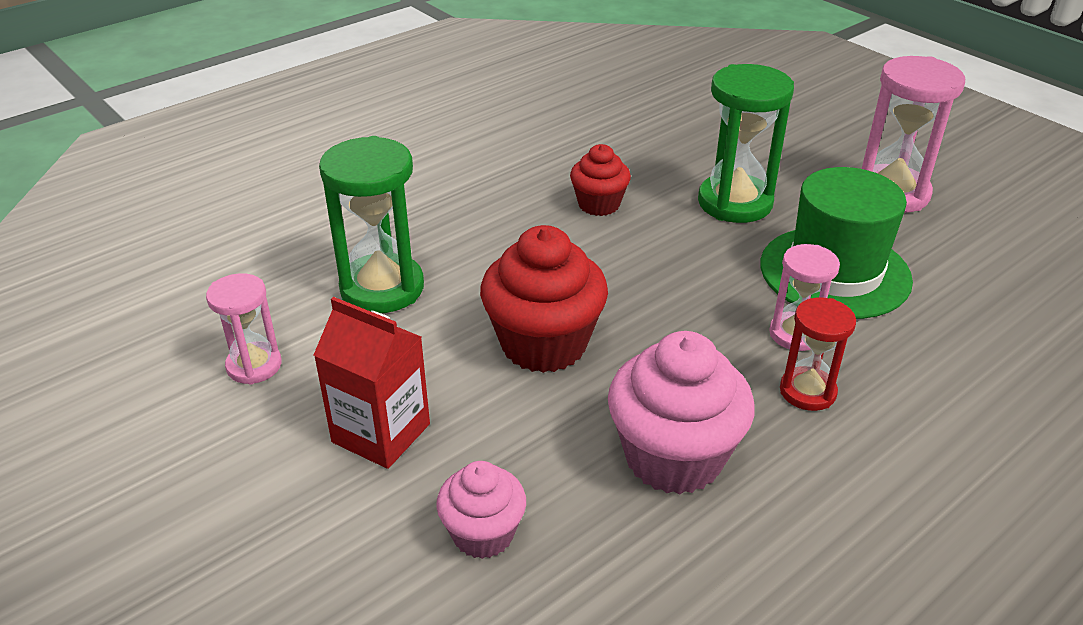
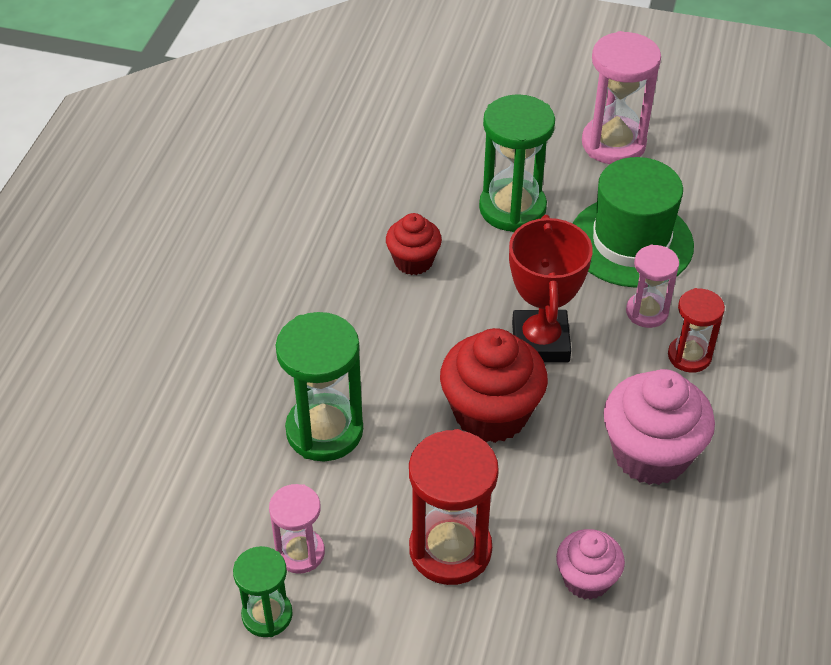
camera: 35 degrees left, 10 degrees up
(171, 397) = (267, 615): none -> green hourglass
(381, 433) = (450, 549): red carton -> red hourglass
(654, 310) = (540, 342): none -> red trophy

